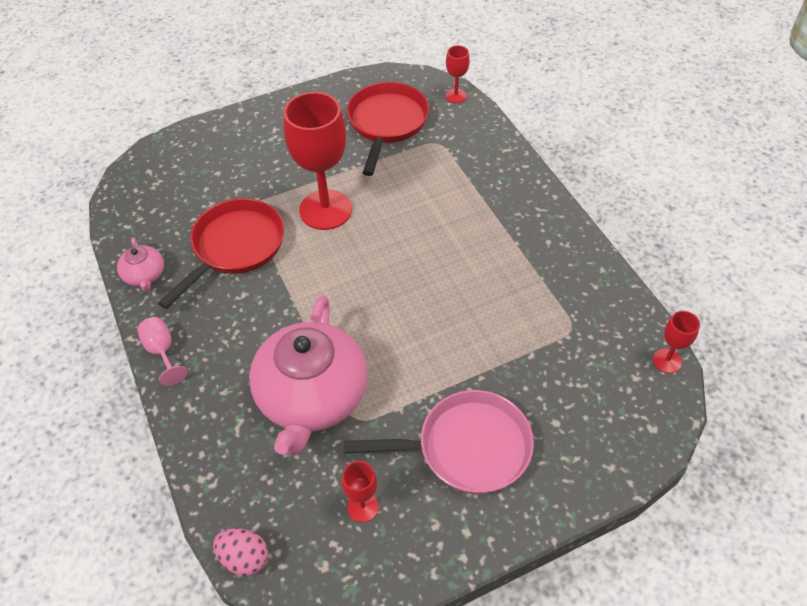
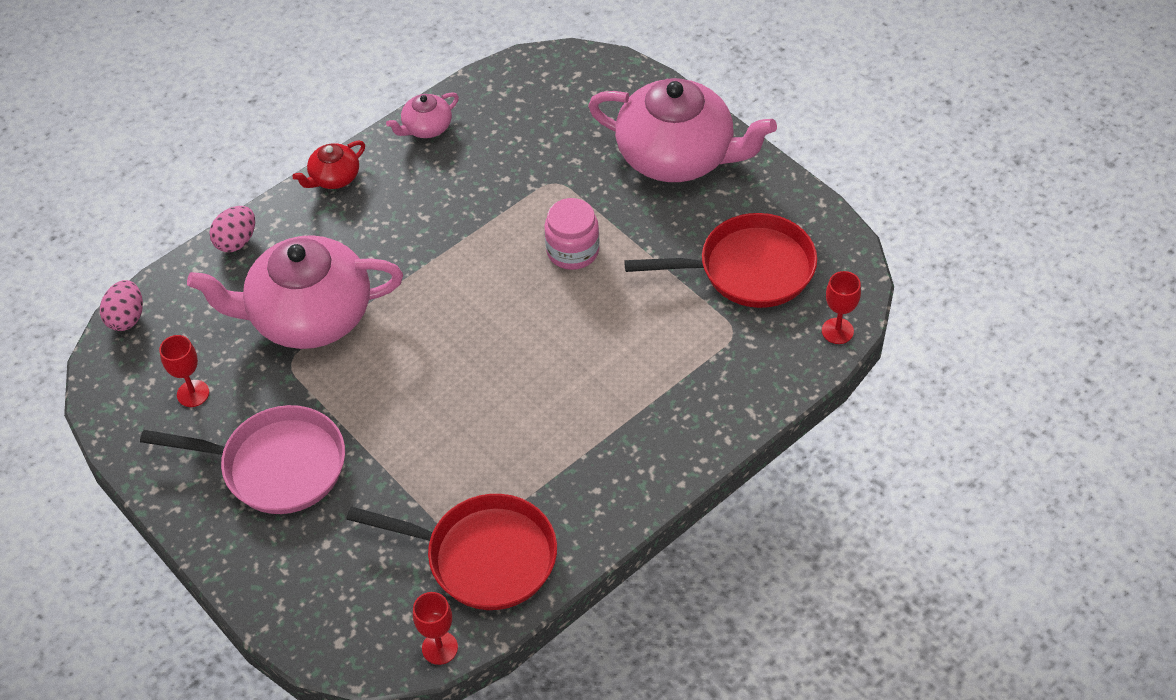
camera: 75 degrees right, 0 degrees up
(162, 351) = (334, 177): pink goblet -> red teapot
(195, 442) = (237, 241): none -> pink egg
(235, 247) = (488, 188): red pan -> red pan (484, 557)
(266, 135) = (677, 156): none -> pink teapot
(325, 210) = (572, 251): red goblet -> pink jar
(466, 448) = (276, 466): pink pan -> pink pan turned 60 degrees counterclockwise

